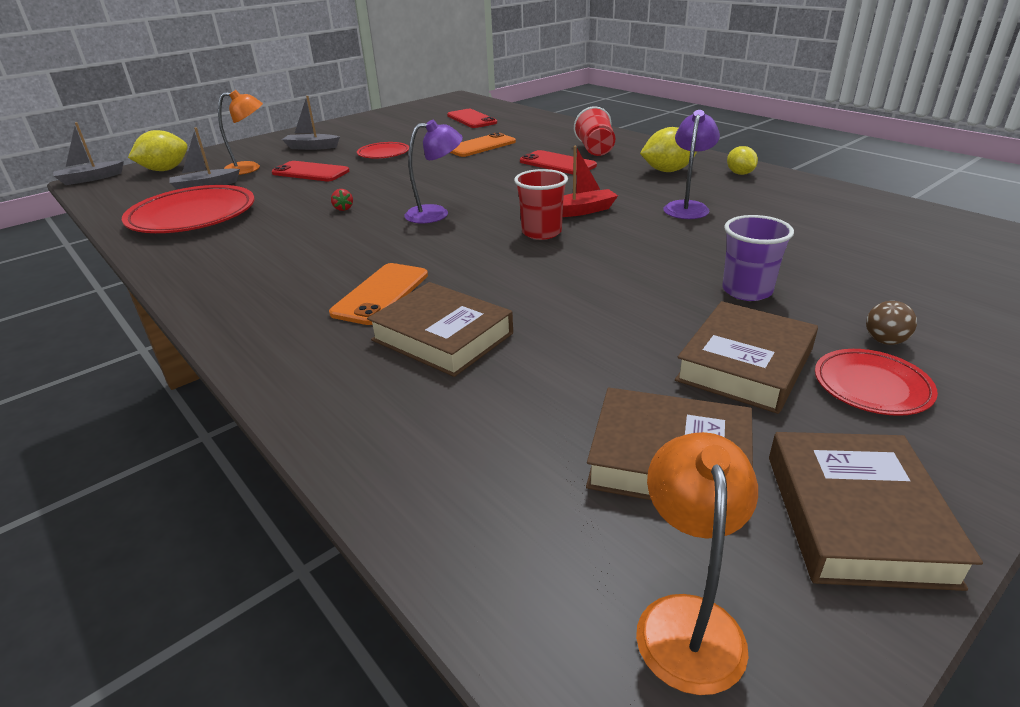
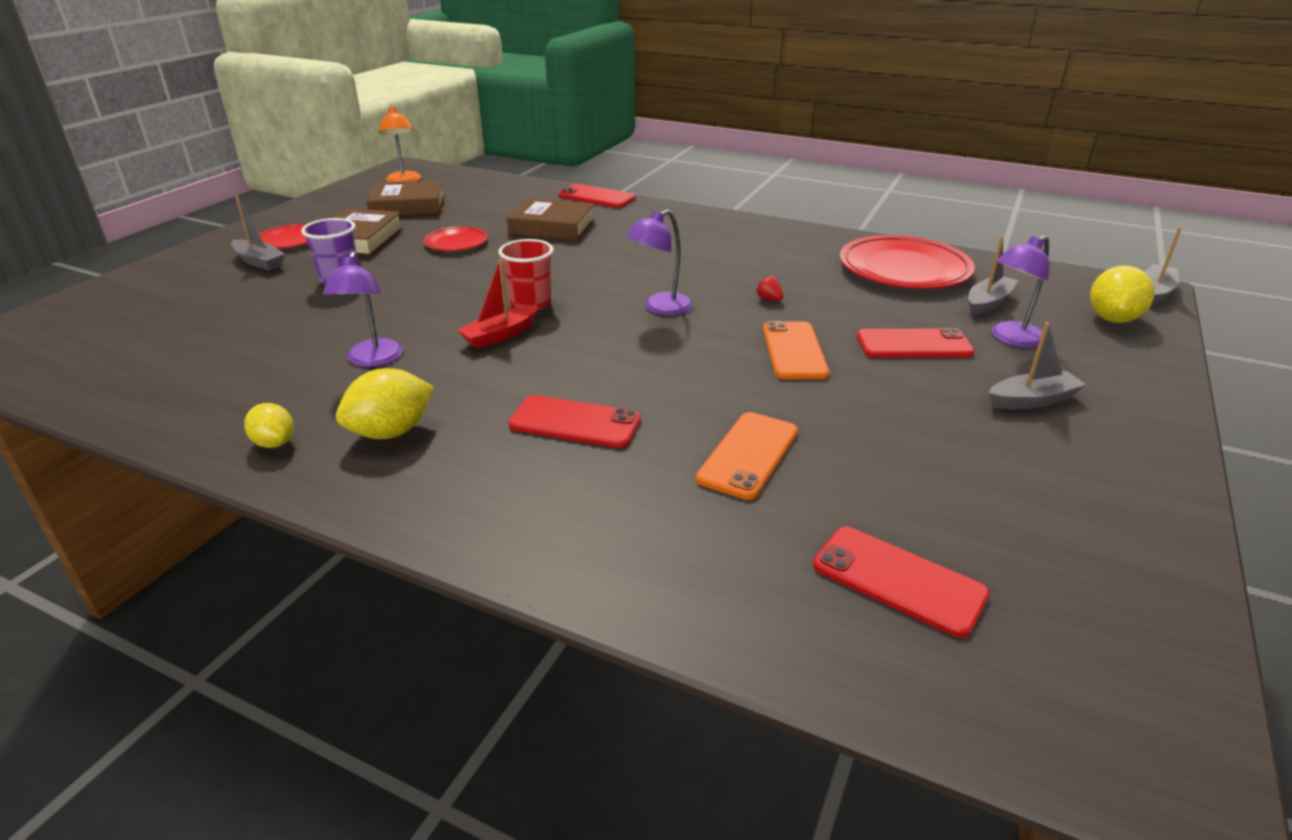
camera: 155 degrees right, 0 degrees up
(250, 168) = (1011, 339): orange lamp -> purple lamp
(305, 404) = (596, 197): none -> red phone
(381, 294) = (621, 240): orange phone -> orange phone (794, 351)
(383, 154) = (884, 403): red plate -> red plate (456, 243)
(595, 150) = (527, 478): red cup -> none
(856, 517) = (332, 204): brown book -> none
(884, 341) = (259, 262): brown ball -> grey boat

